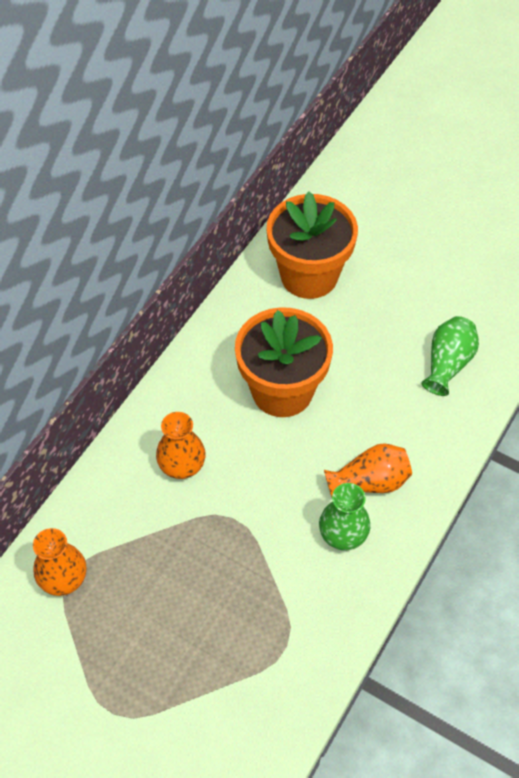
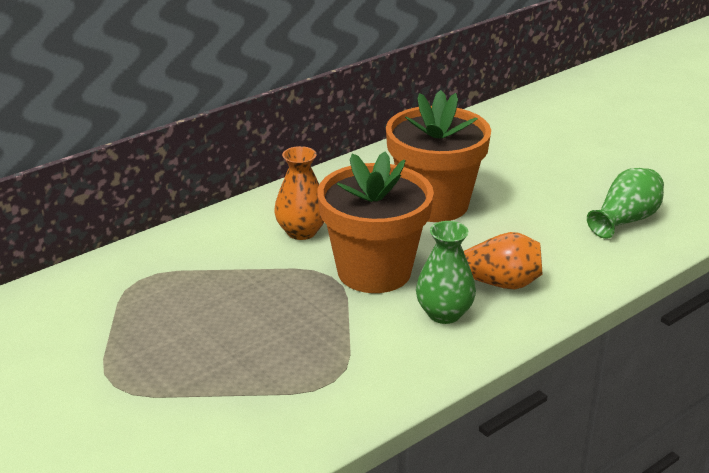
camera: 20 degrees right, 25 degrees down
(63, 579) = (133, 280): orange vase -> none
(309, 275) = (504, 140): orange flower pot -> orange flower pot (374, 271)

